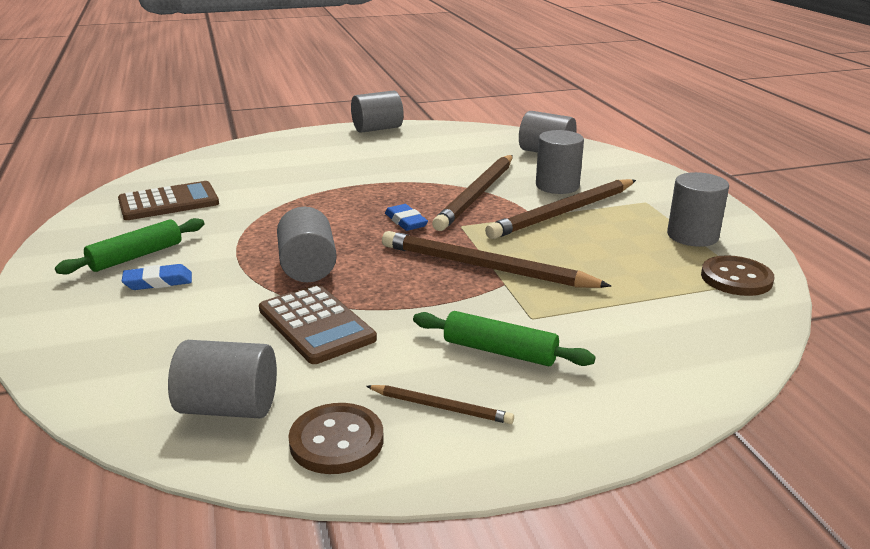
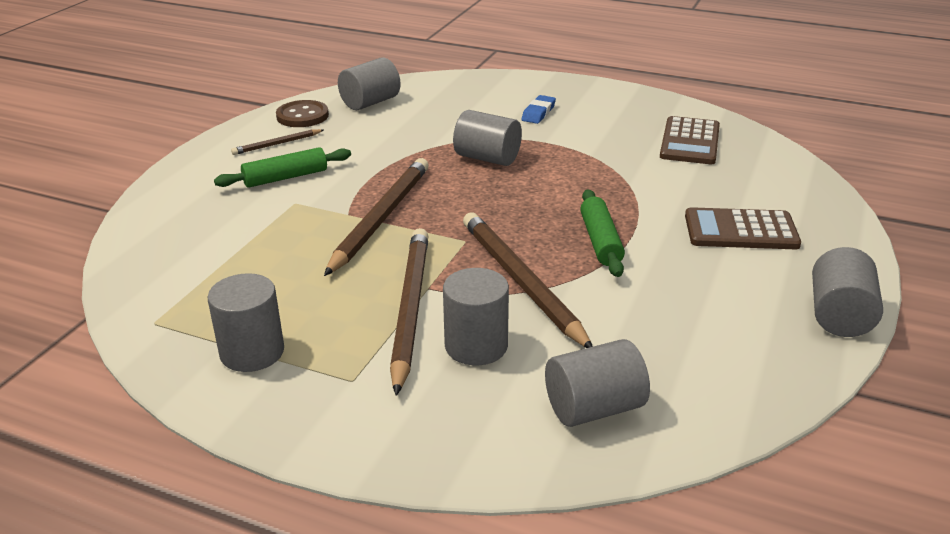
camera: 130 degrees right, 5 degrees up
(136, 256) = (590, 114): green rolling pin -> green rolling pin (601, 241)
(316, 324) = (408, 140): brown calculator -> brown calculator (740, 230)
(406, 221) = (511, 220): blue eraser -> none
(485, 267) = (381, 218): brown pencil -> brown pencil turned 45 degrees counterclockwise
(736, 278) = (171, 318): brown button -> none

